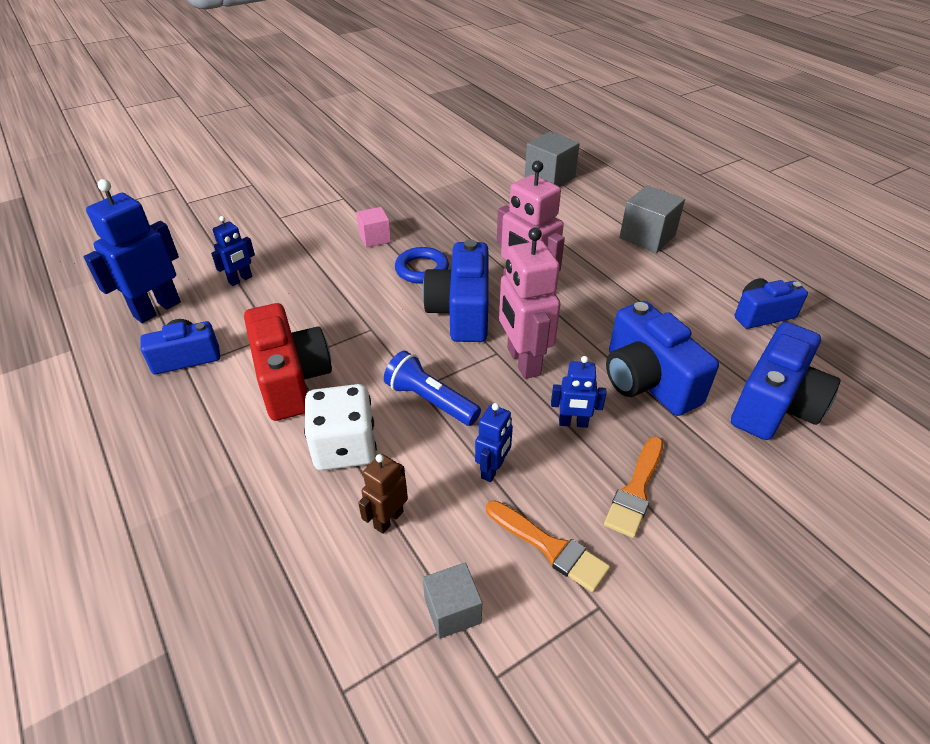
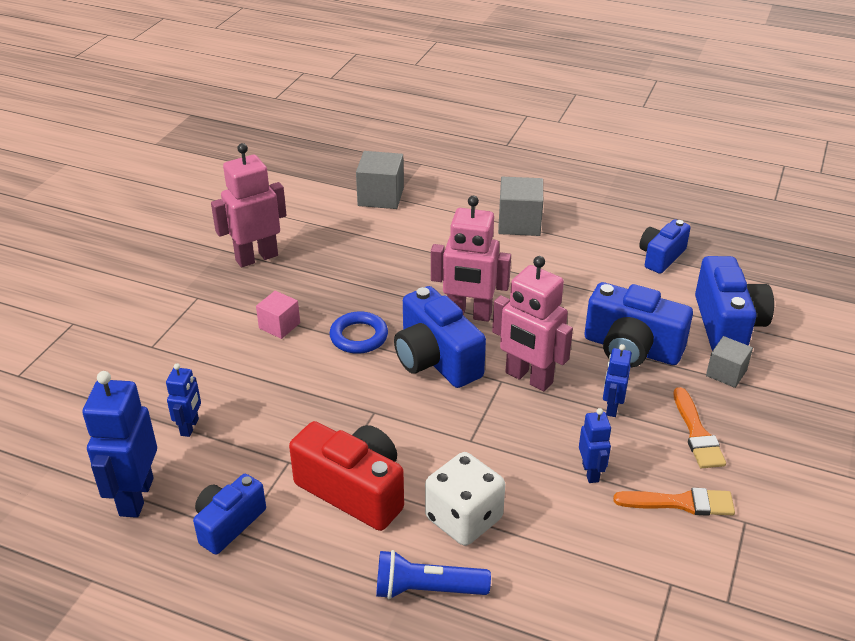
camera: 35 degrees left, 5 degrees down
(388, 519) = (555, 550): brown robot -> none
(411, 187) = (256, 257): none -> pink robot
(430, 401) = (490, 446): blue flashlight -> blue flashlight (427, 590)
(452, 610) = (661, 581): grey cube -> grey cube (726, 373)
(573, 423) = (611, 407): blue robot -> blue robot turned 135 degrees clockwise

